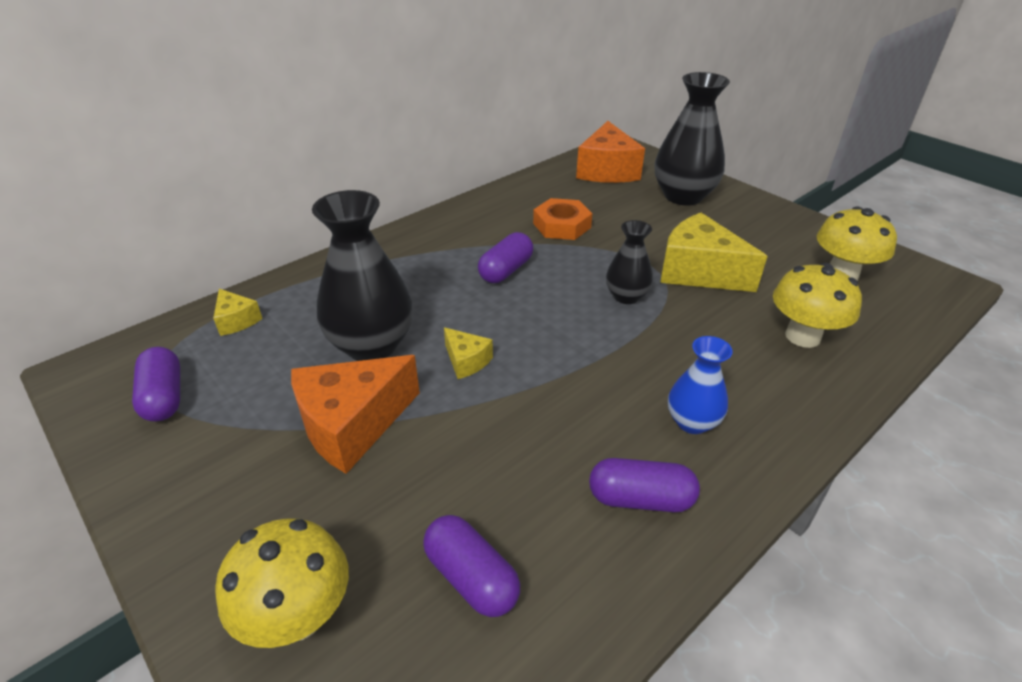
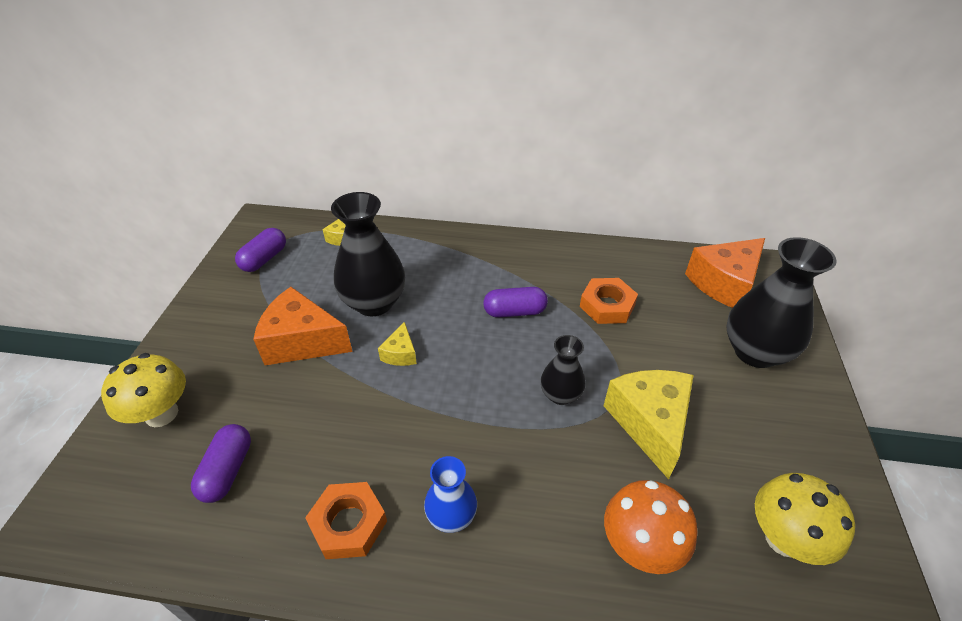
camera: 50 degrees right, 5 degrees up
(640, 499) = (348, 524): purple capsule -> orange nut
(802, 336) = (640, 546): yellow mushroom -> orange mushroom

